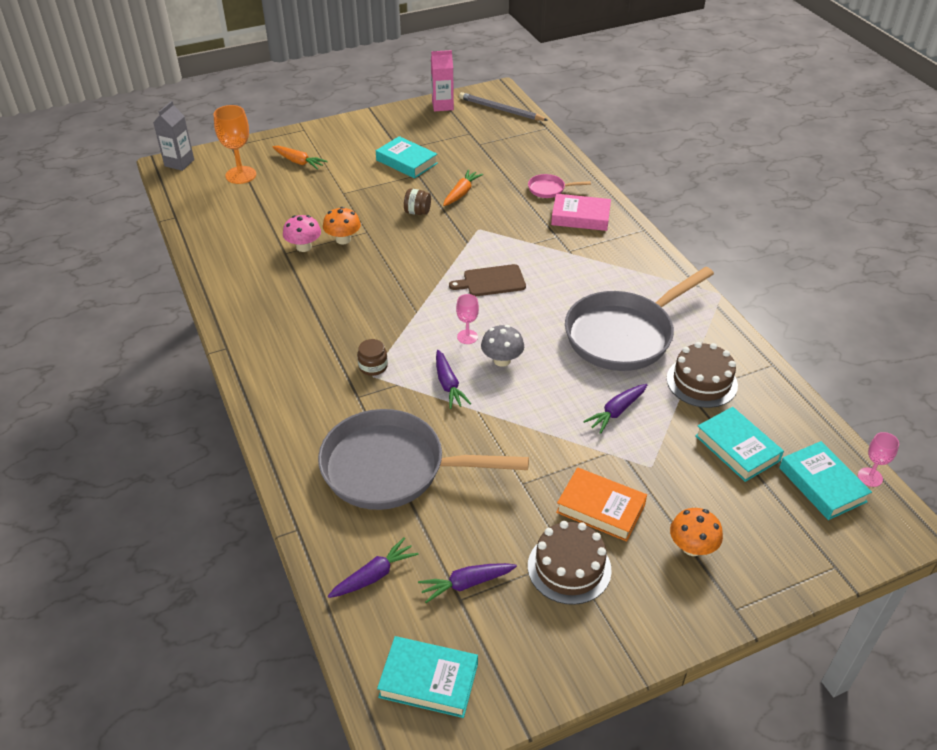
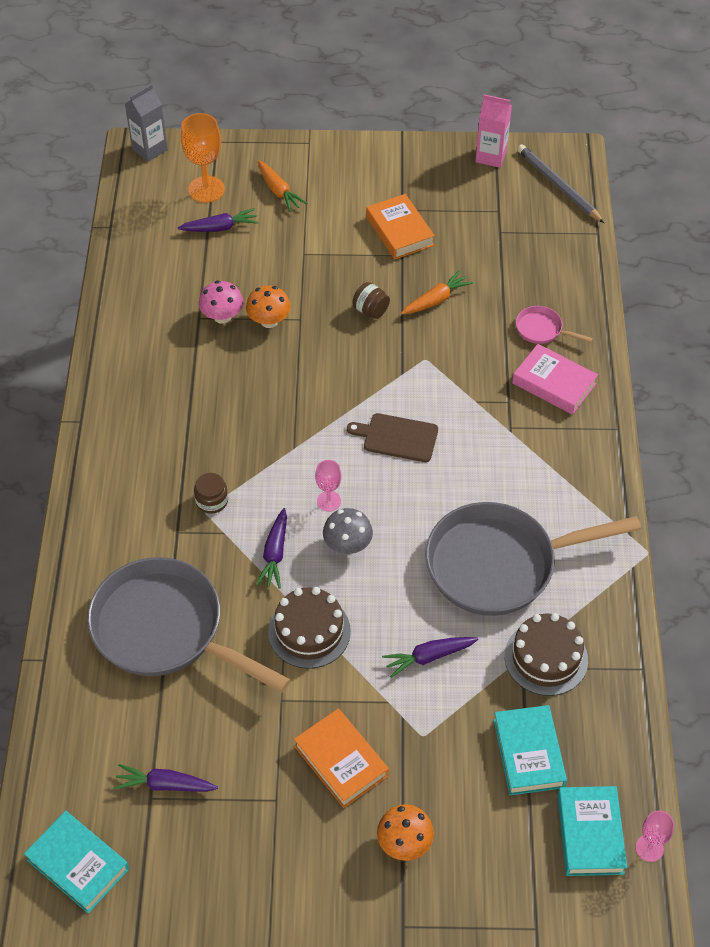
camera: 25 degrees right, 10 degrees up
(374, 575) = (87, 738): purple carrot -> purple carrot (220, 228)
(406, 162) = (399, 231): turquoise book -> orange book
(569, 568) = (270, 811): brown cake -> brown cake (309, 631)

